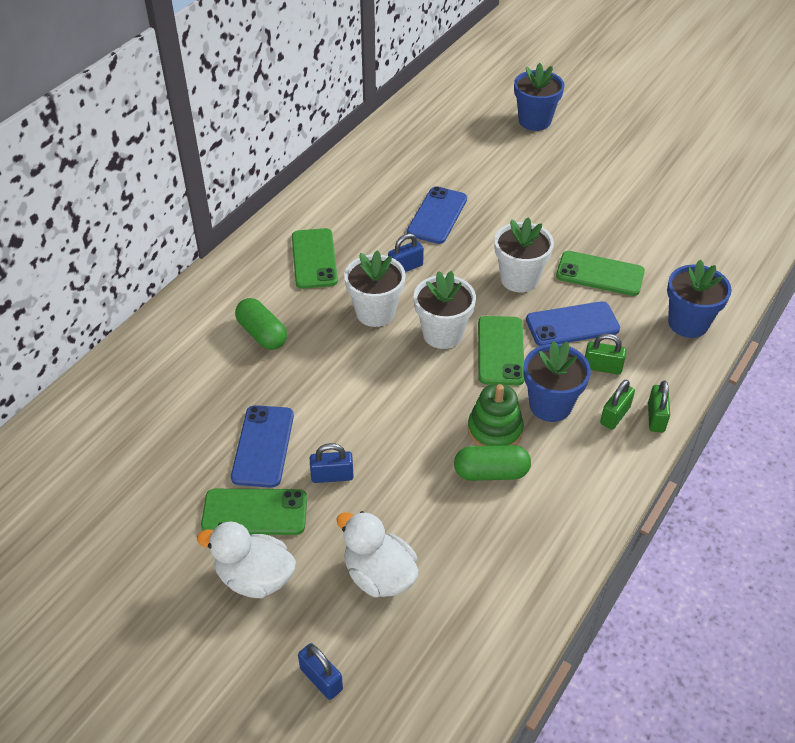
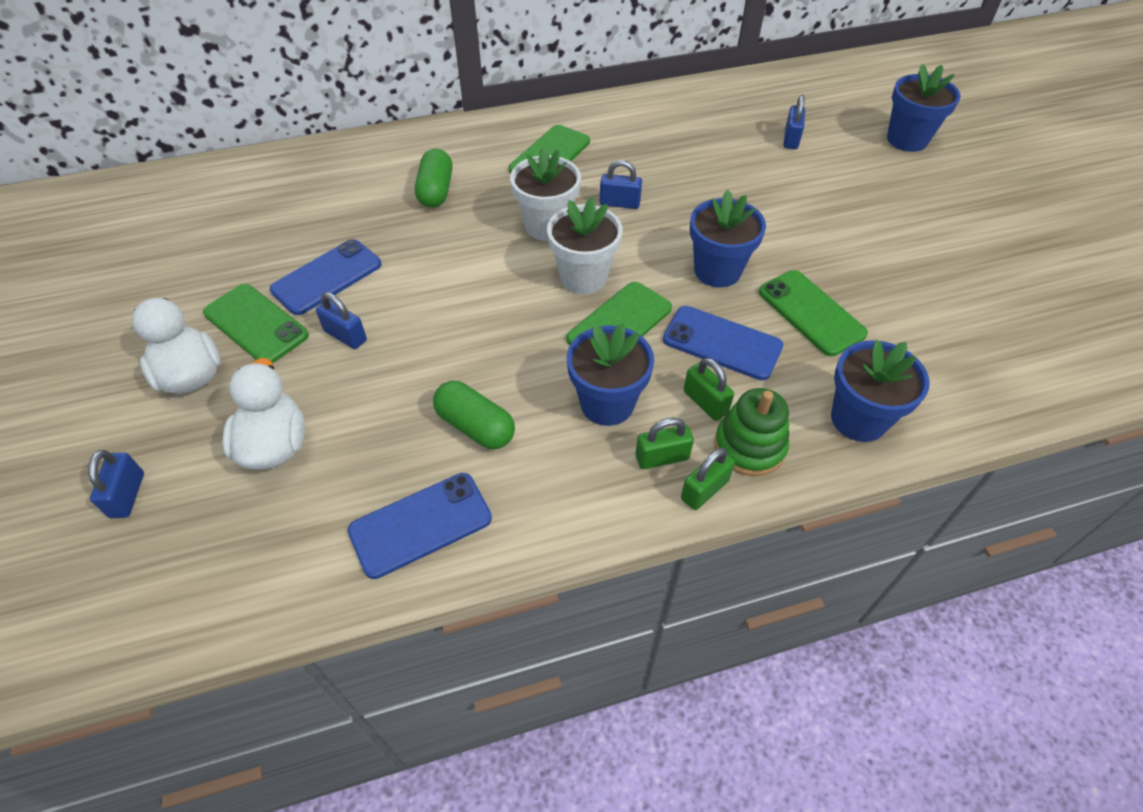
camera: 40 degrees right, 5 degrees up
(437, 215) = (703, 175): blue phone -> blue phone (421, 525)
(464, 158) = (791, 139): none -> blue padlock
(495, 430) = (526, 391): green stacking toy -> green stacking toy (749, 446)
(519, 279) = (717, 271): white flower pot -> blue flower pot

